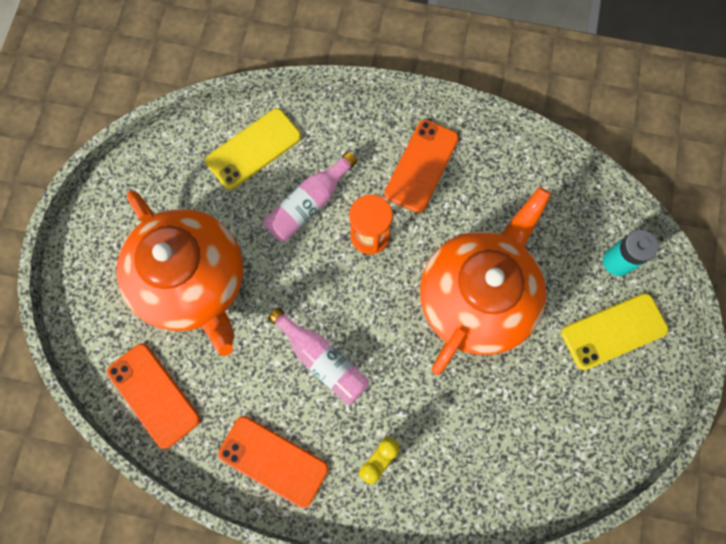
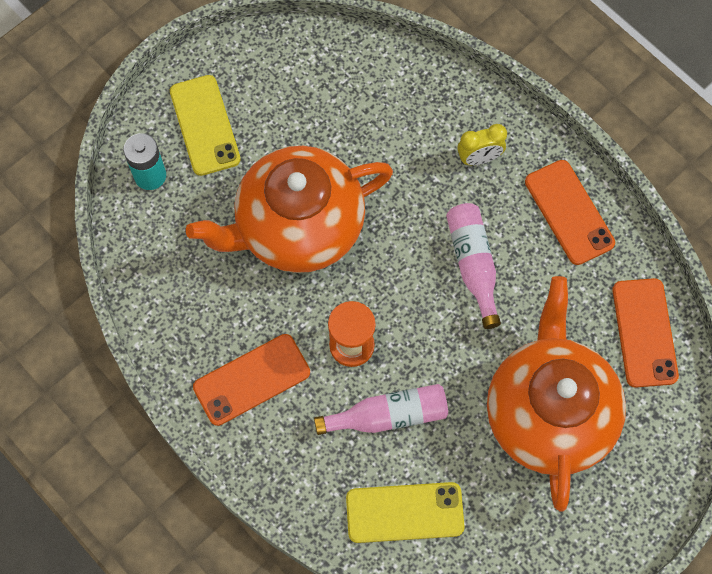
camera: 145 degrees left, 5 degrees down
(613, 331) = (205, 125): yellow phone -> yellow phone turned 60 degrees clockwise

